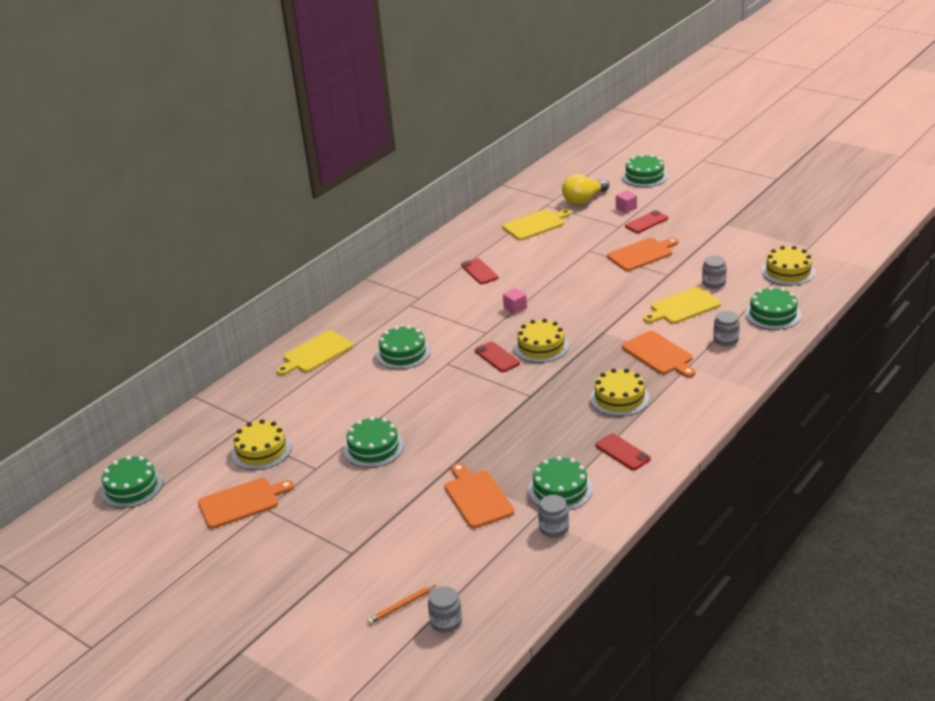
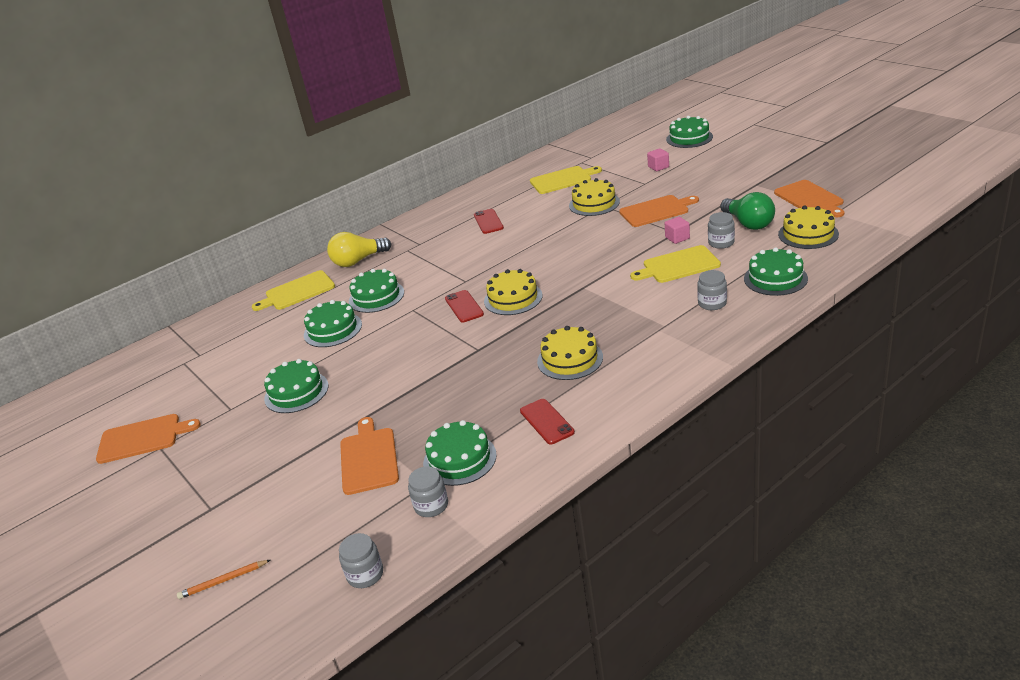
camera: 15 degrees right, 0 degrees up
(132, 487) = (59, 411): green cake -> green cake (333, 330)
(261, 450) = (193, 385): yellow cake -> yellow cake (594, 203)
(446, 622) = (259, 609): grey jar -> grey jar (365, 574)
(515, 308) = (505, 258): pink cube -> pink cube (677, 238)
(584, 200) = (620, 158): yellow light bulb -> yellow light bulb (358, 261)
(646, 222) = (673, 180): red phone -> none
(659, 354) = (632, 314): orange cutting board -> orange cutting board (810, 199)
(732, 263) = (748, 223): none -> green light bulb

